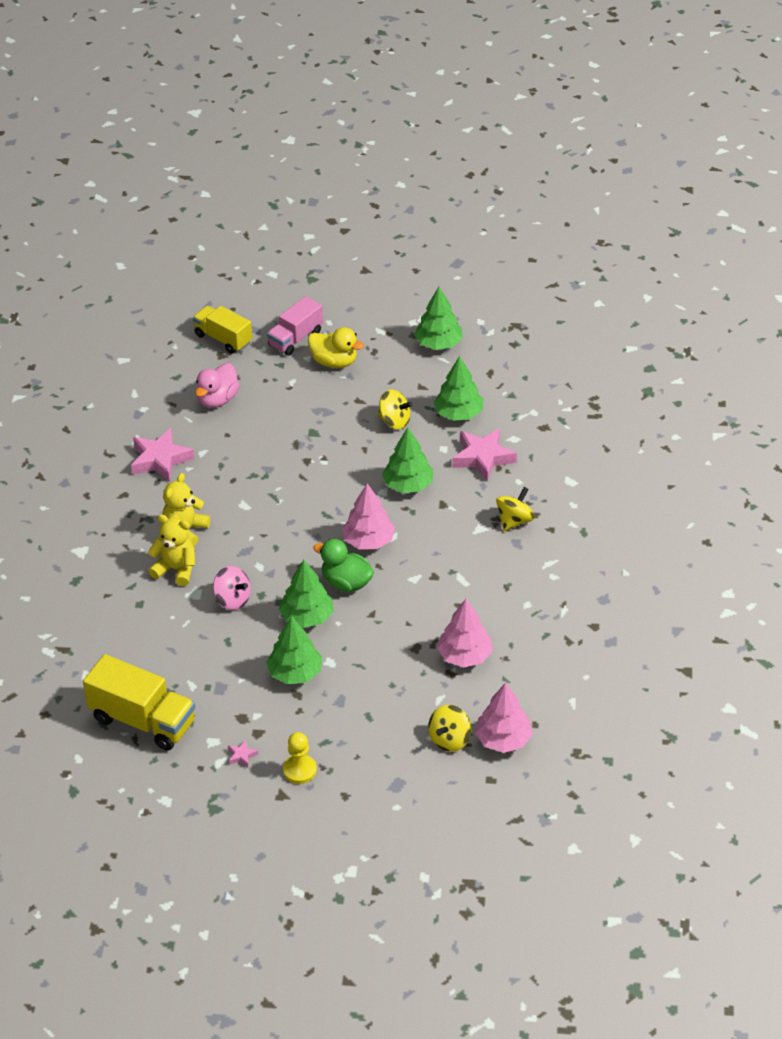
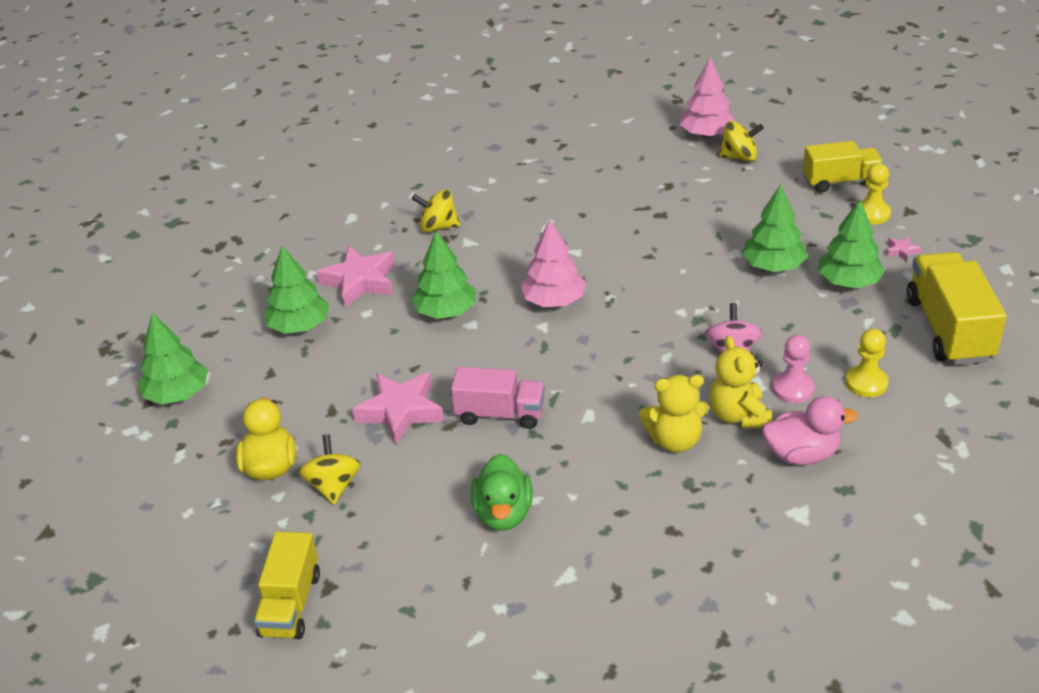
camera: 120 degrees left, 5 degrees down
(141, 645) = (866, 383): none -> yellow pawn
(160, 459) = (581, 532): pink star -> pink star (400, 411)
(172, 607) = (792, 389): none -> pink pawn
(217, 399) = (423, 539): pink duck -> pink duck (801, 454)
(295, 338) = (243, 527): pink truck -> pink truck (500, 414)
(307, 617) = (697, 292): green tree -> green tree (848, 282)
(346, 583) = (626, 289): green duck -> green duck (503, 514)
(357, 780) = (840, 181): none -> yellow truck
(394, 421) = (348, 366): yellow spinning top -> yellow spinning top (333, 486)
(465, 656) = (639, 186): pink tree -> none

